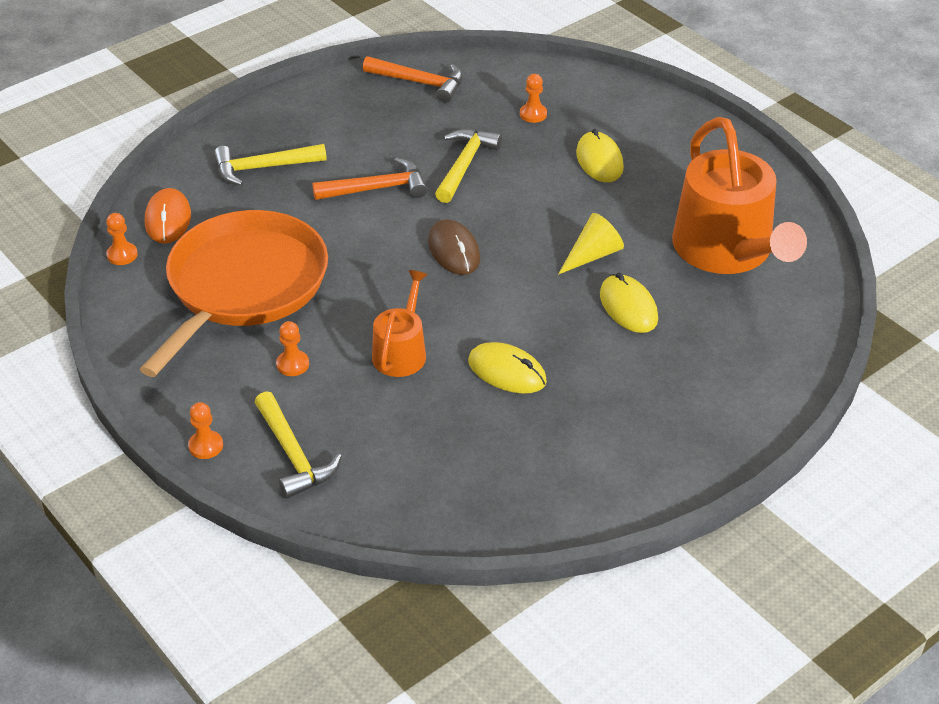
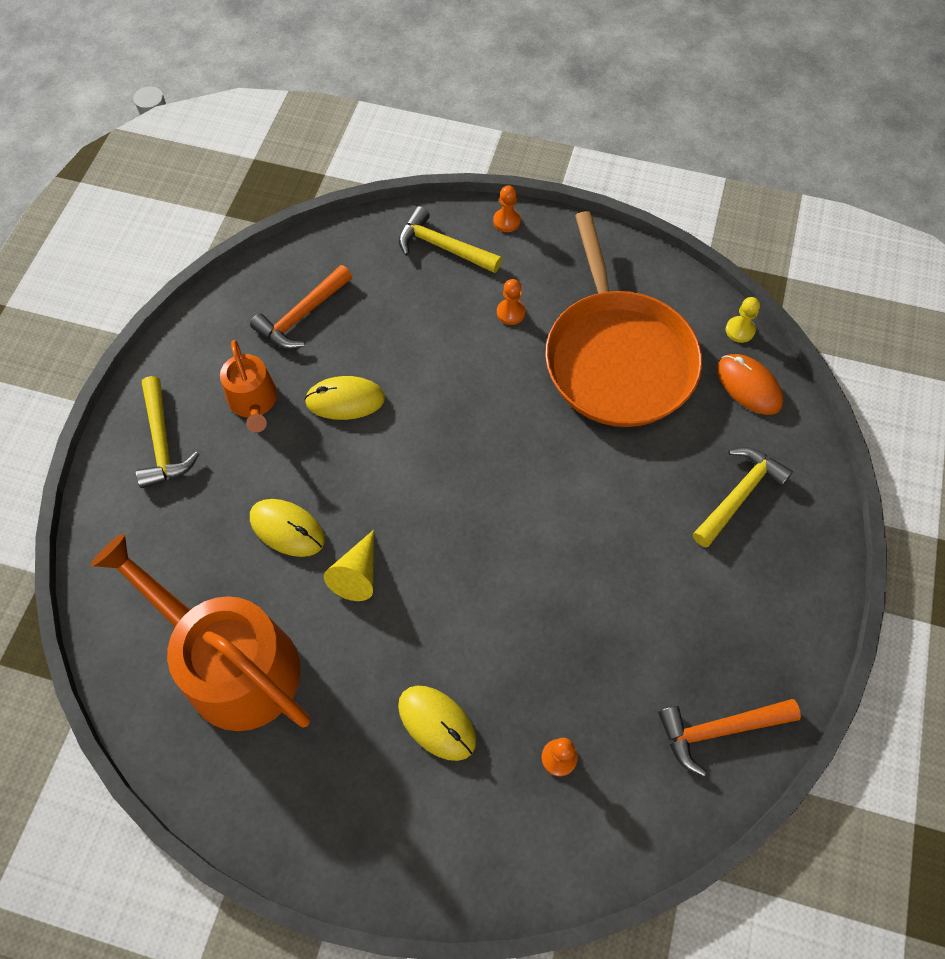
camera: 145 degrees right, 20 degrees up
(122, 255) = (740, 330): orange pawn -> yellow pawn
(377, 188) = (616, 535): orange hammer -> orange hammer (302, 316)
(401, 352) = (441, 370): orange watering can -> orange watering can (253, 401)
(454, 250) = (484, 501): brown mouse -> none
(464, 165) = (564, 623): yellow hammer -> yellow hammer (163, 442)

